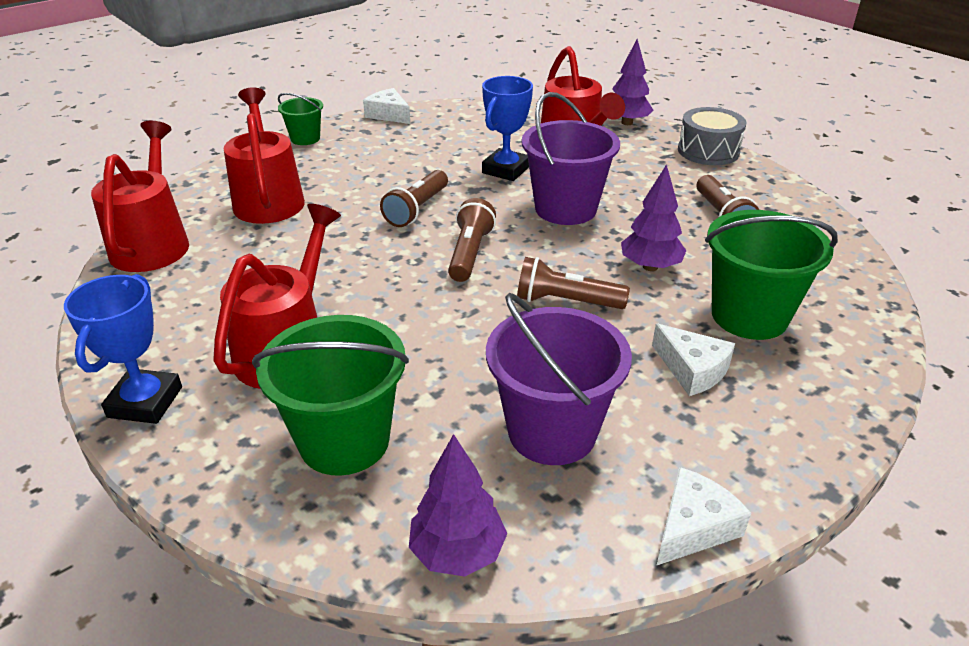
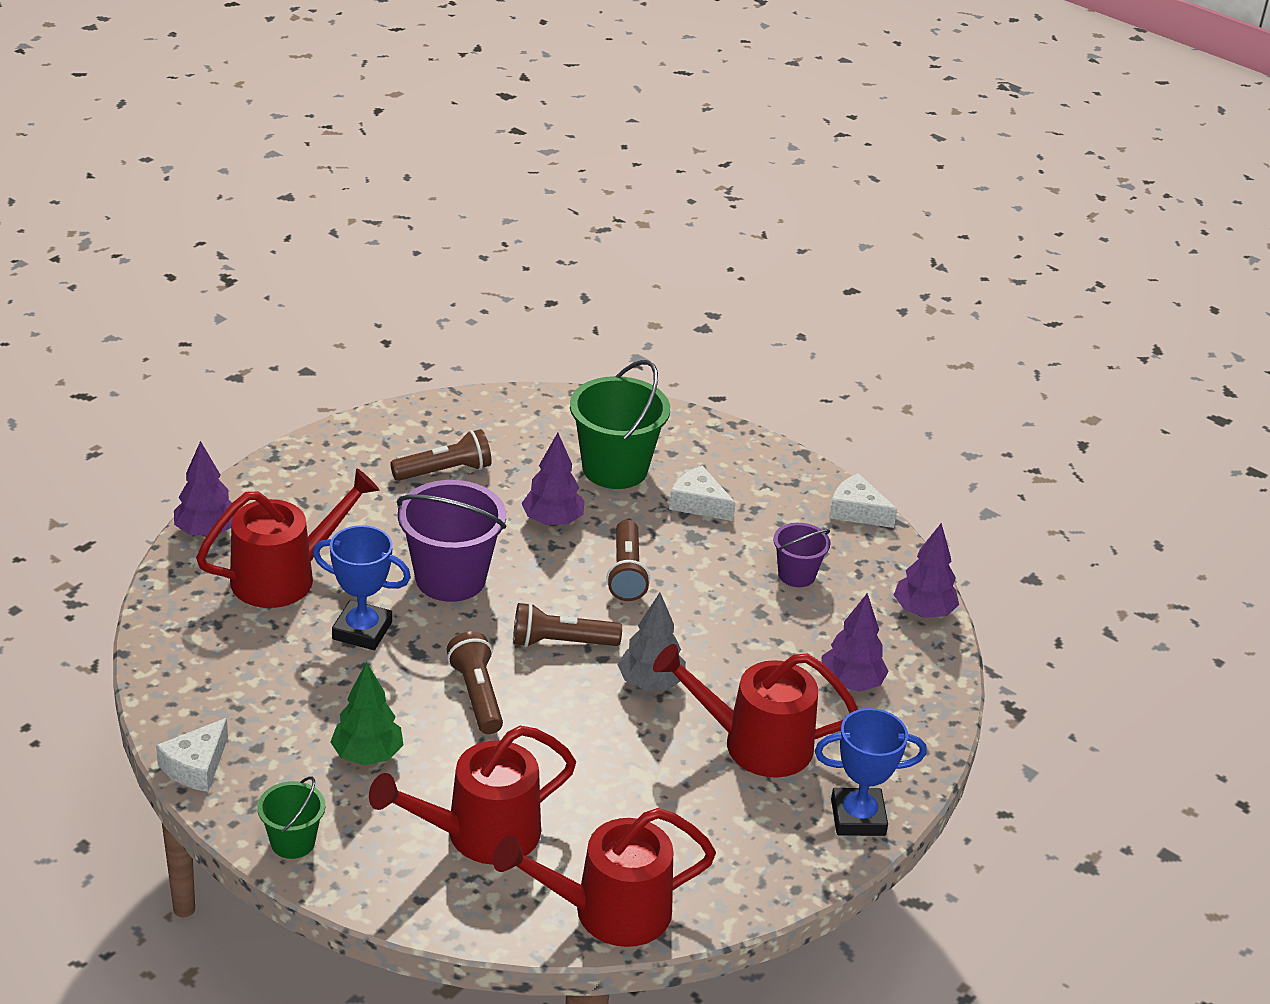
camera: 105 degrees left, 0 degrees up
(344, 441) = (851, 683): green bucket -> purple tree
(371, 165) = (367, 755): none -> green tree
(399, 295) = (650, 683): none -> grey tree
(417, 209) = (477, 695): brown flashlight -> brown flashlight turned 120 degrees counterclockwise
(552, 431) = (796, 575): purple bucket -> purple bucket, size x0.54
(692, 370) = (698, 503): white cheese -> white cheese turned 90 degrees counterclockwise
(708, 151) = (286, 470): grey drum -> none

